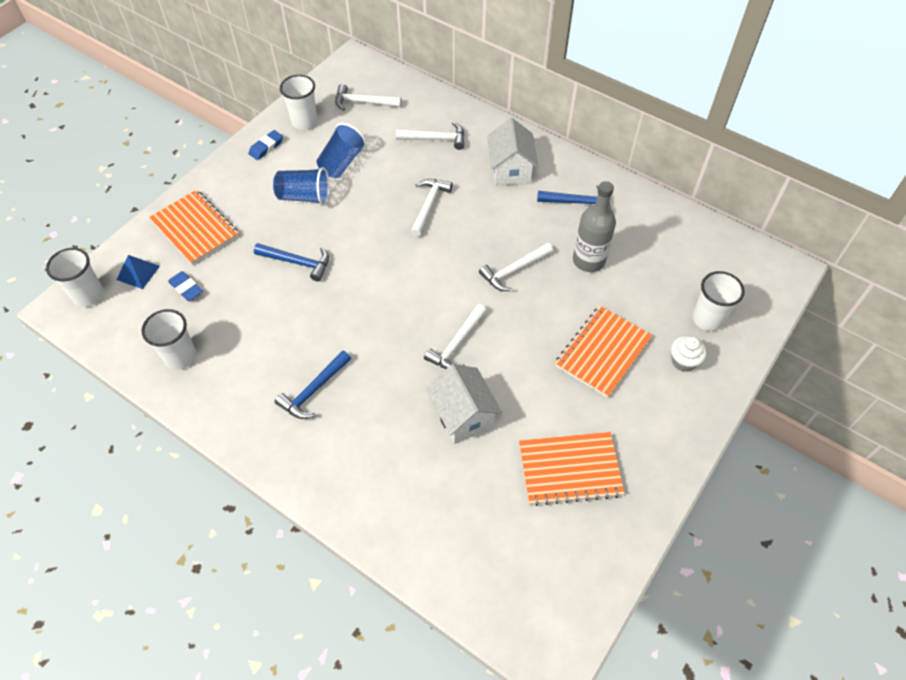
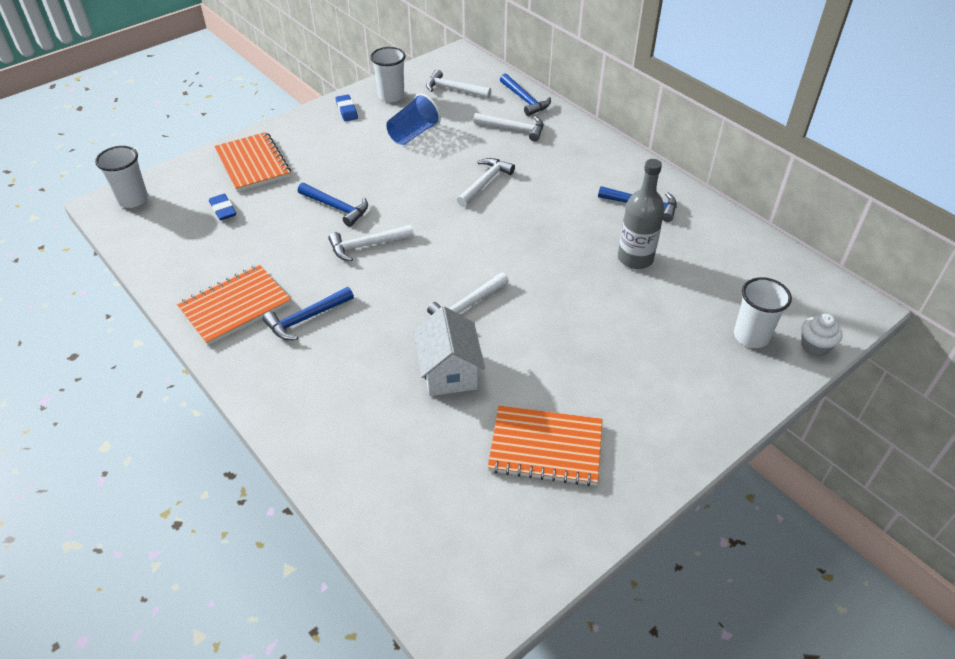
camera: 15 degrees right, 10 degrees down
(138, 272) = (185, 189): blue pyramid -> none
(180, 357) = (192, 265): white cup -> none
(266, 147) = (347, 110): blue eraser -> blue eraser turned 75 degrees counterclockwise
(304, 197) = (366, 155): blue cup -> none
(435, 103) = (525, 100): none -> blue hammer
(510, 170) = (580, 166): white house -> none
(514, 270) = (552, 253): white hammer -> white hammer (367, 245)
(602, 352) = (621, 344): orange notebook -> orange notebook (235, 306)
(683, 361) = (710, 371): white cupcake -> white cupcake (814, 346)

